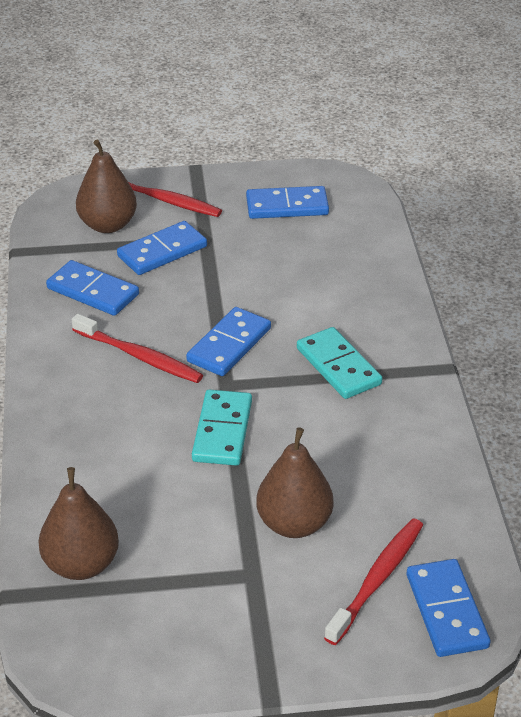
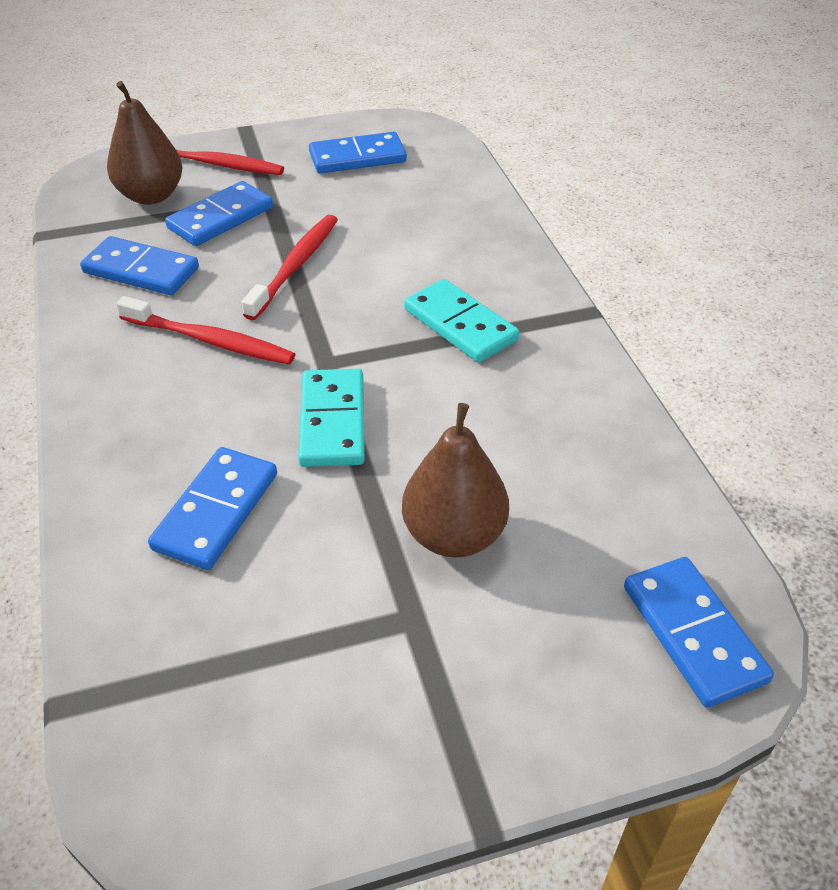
camera: 10 degrees left, 5 degrees up
(81, 564) = (165, 639): brown pear -> none
(229, 345) = (321, 314): blue domino -> blue domino (216, 511)
(377, 579) = (586, 600): red toothbrush -> red toothbrush (295, 266)

